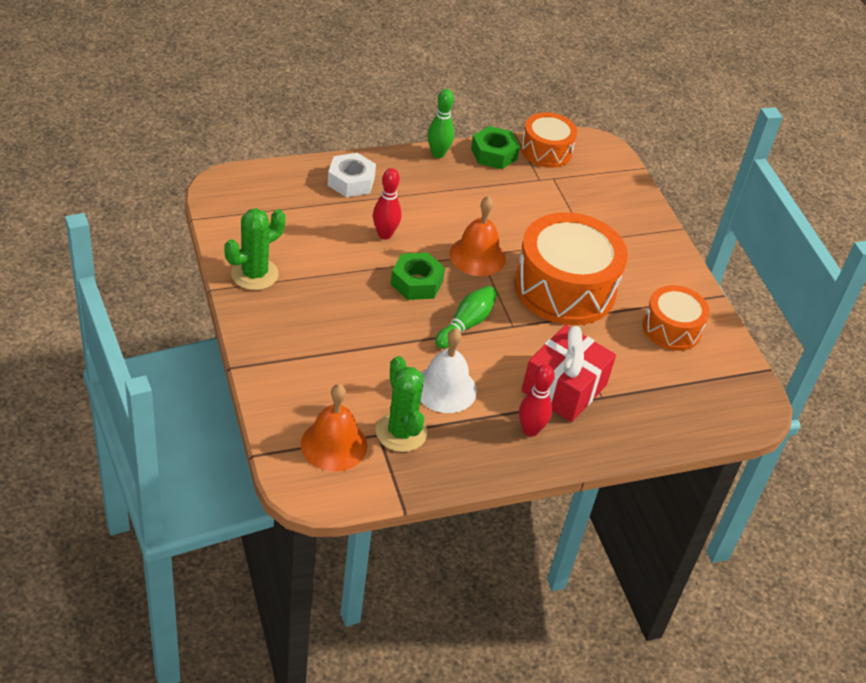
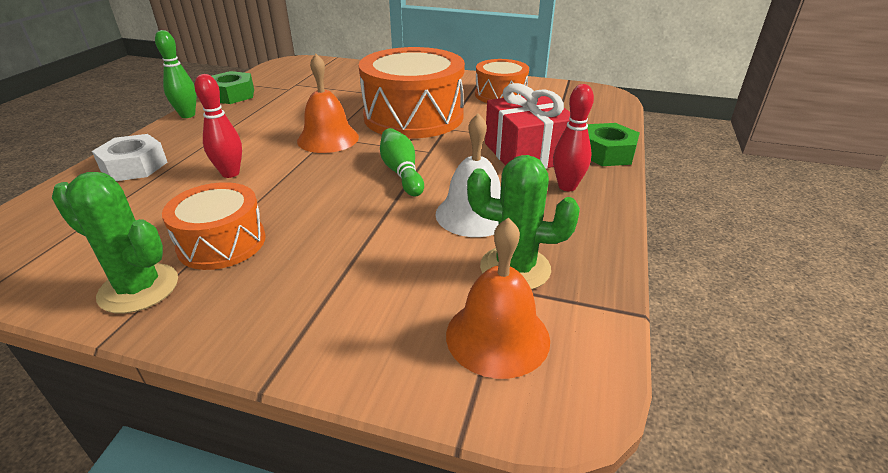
camera: 50 degrees left, 10 degrees down
(254, 274) = (139, 288): green cactus -> green cactus turned 60 degrees counterclockwise
(416, 282) = (316, 179): green nut -> green nut (607, 153)
(546, 151) = (265, 78): orange drum -> orange drum (222, 243)

